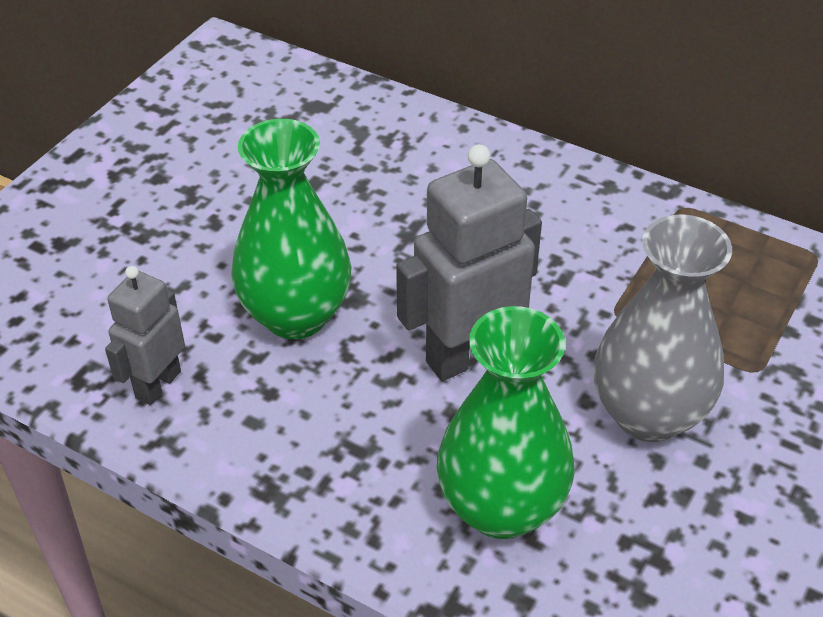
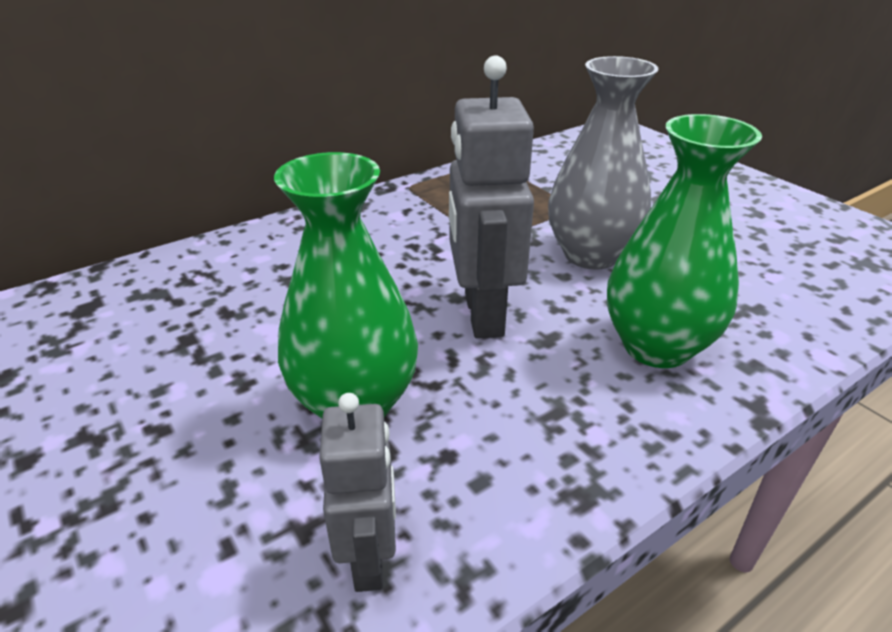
camera: 65 degrees left, 10 degrees down
(157, 384) = (370, 558): grey robot -> grey robot turned 150 degrees counterclockwise

